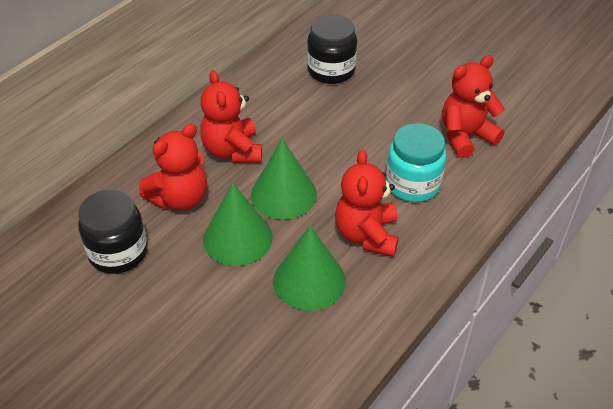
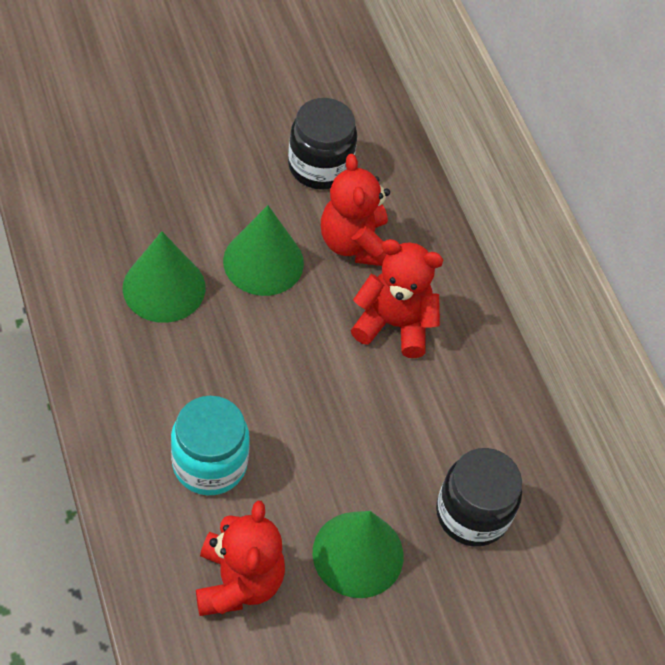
camera: 115 degrees right, 10 degrees up
(283, 194) = (292, 332): green cone -> green cone (358, 554)
(366, 235) = (177, 370): red teddy bear -> none

